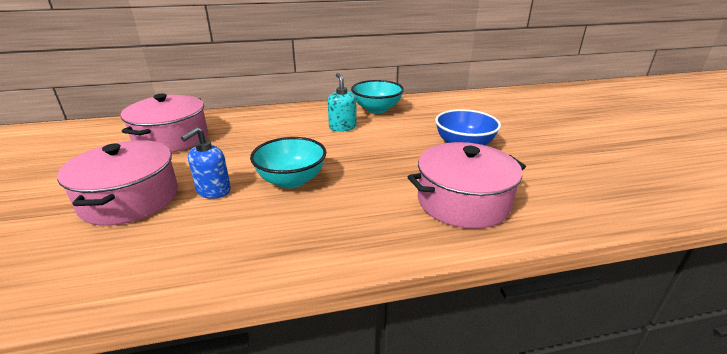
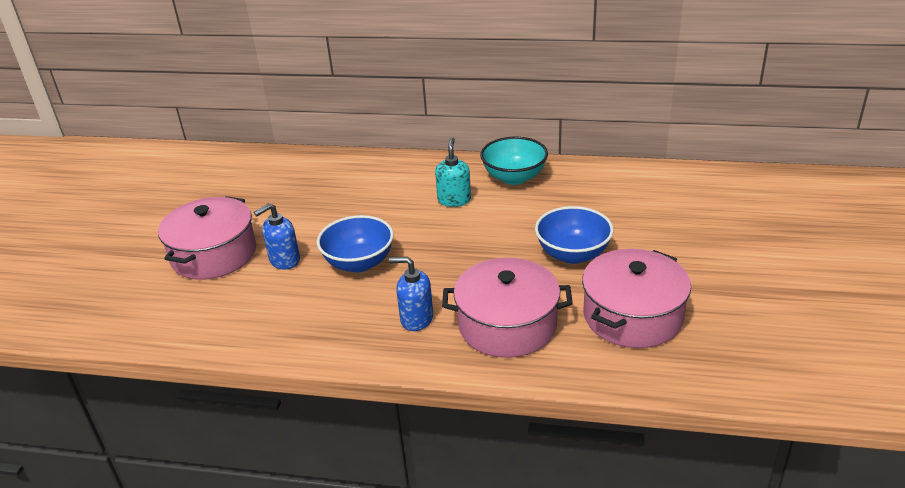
camera: 25 degrees right, 5 degrees up
(171, 139) = (272, 185): pink pot -> pink pot (632, 316)
(291, 180) = (359, 263): turquoise bowl -> blue bowl
(379, 213) = (416, 319): none -> blue soap dispenser

